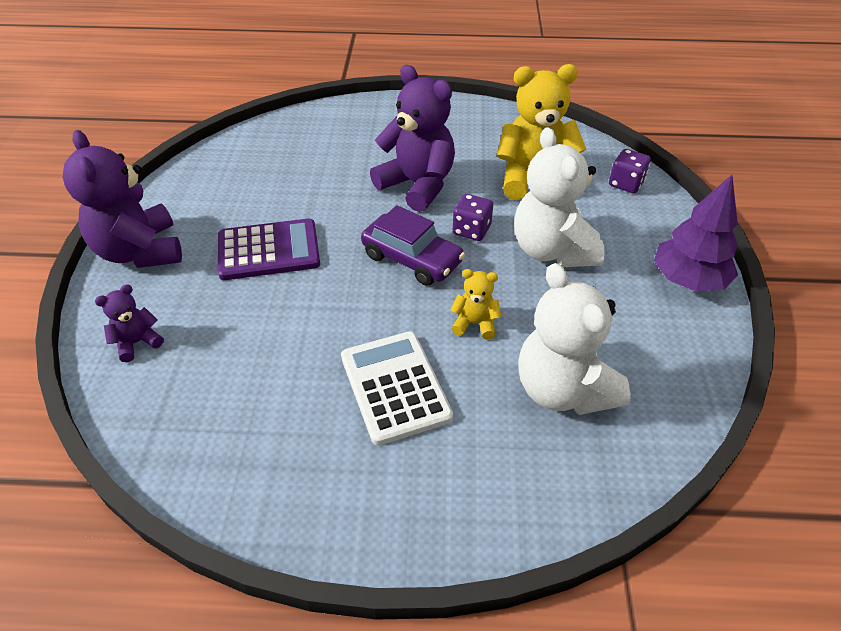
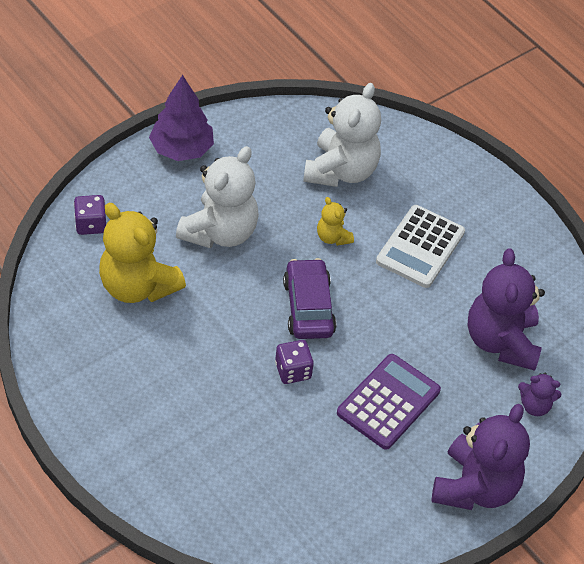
camera: 135 degrees left, 5 degrees up
(269, 250) = (388, 402): purple calculator -> purple calculator turned 90 degrees clockwise
(417, 185) = (220, 359): purple teddy bear -> purple teddy bear (501, 341)
(471, 230) = (242, 290): purple dice -> purple dice (293, 371)

